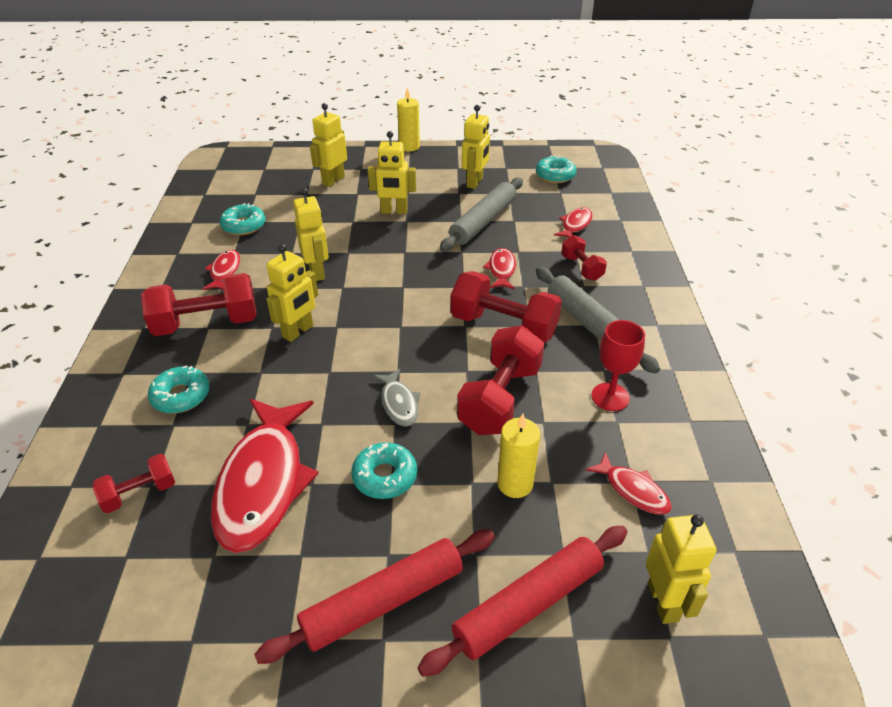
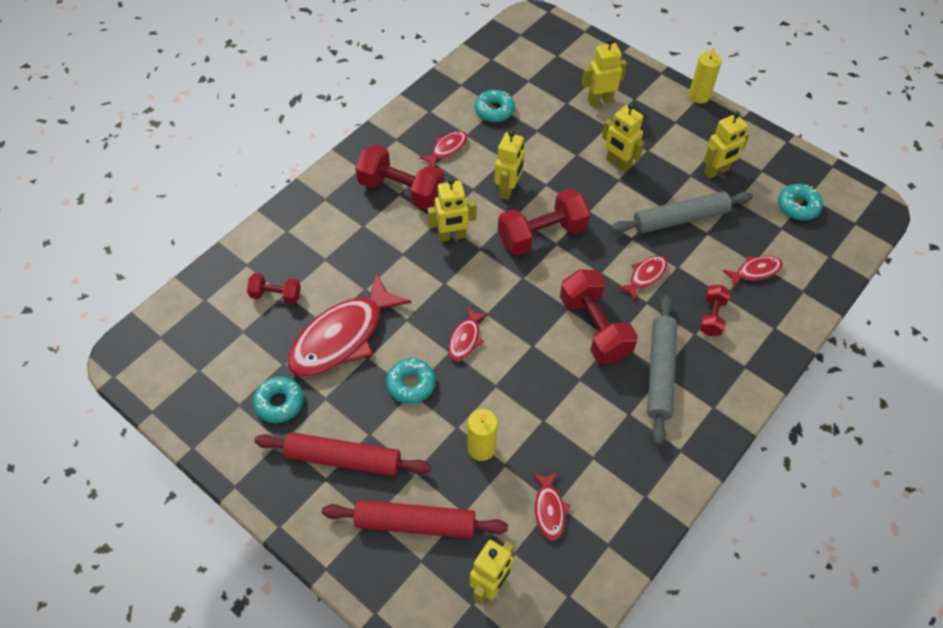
camera: 40 degrees right, 15 degrees up
(181, 396) = (344, 240): turquoise donut -> turquoise donut (279, 403)
(399, 403) = (465, 339): grey fish -> red fish
(500, 399) = (532, 383): red dumbbell -> red dumbbell (542, 234)
(610, 397) = (609, 437): red goblet -> none

